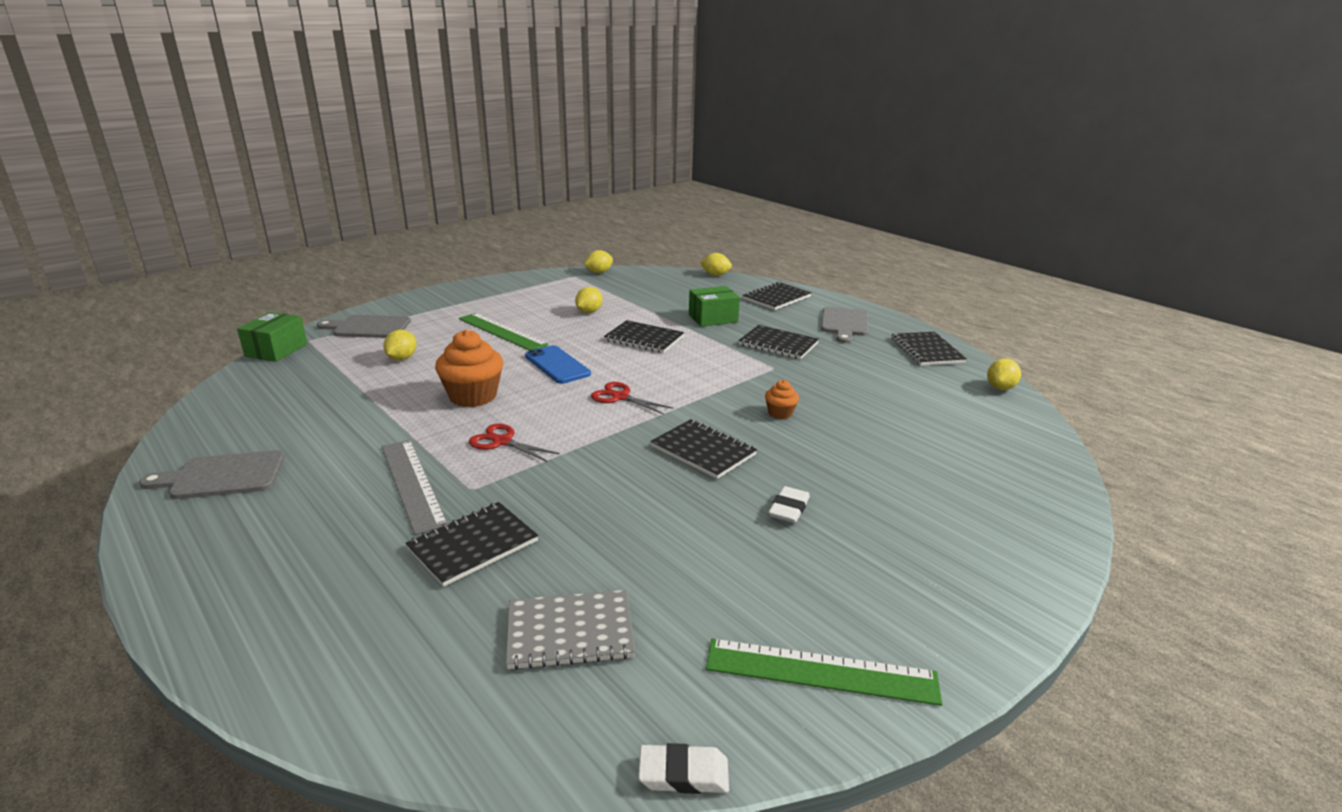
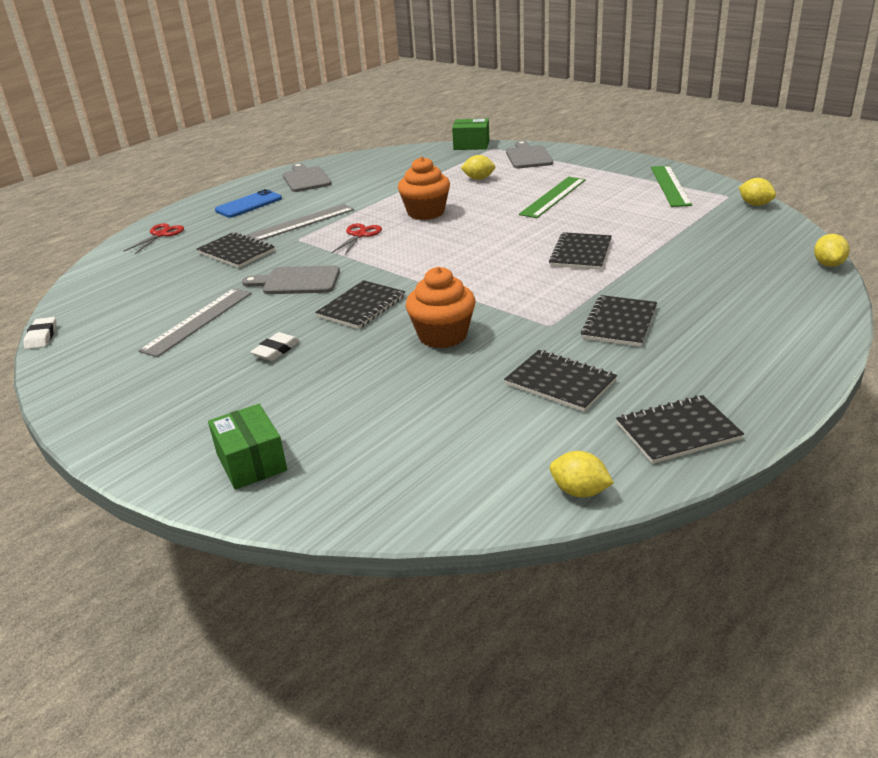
camera: 85 degrees right, 5 degrees up
(557, 365) = (496, 228): blue phone -> blue phone (248, 204)
(570, 632) = (153, 292): grey notebook -> none
(589, 312) = (631, 219): yellow lemon -> none
(620, 397) = (446, 262): red scissors -> red scissors (160, 235)
(693, 574) = (198, 321): none -> grey ruler
(713, 318) = (669, 279): green box -> green box (251, 462)
(776, 298) = (782, 311): black notebook -> black notebook (560, 382)
(780, 413) = (442, 335): orange cupcake -> orange cupcake, size x1.97
(788, 509) = (276, 350): white eraser -> white eraser turned 75 degrees counterclockwise
(821, 672) = (96, 372): green ruler -> green ruler (670, 185)
(844, 323) = (729, 364): grey cutting board -> grey cutting board (297, 281)

